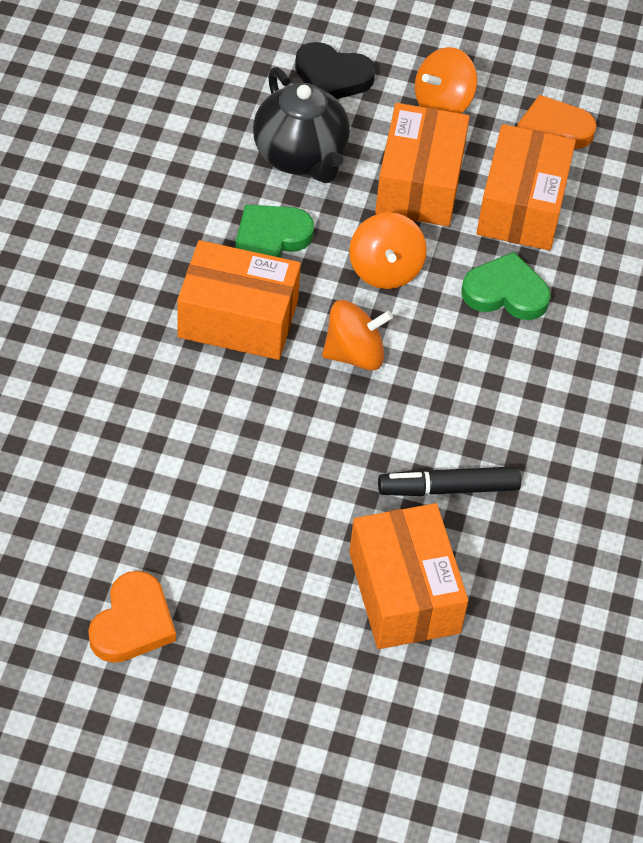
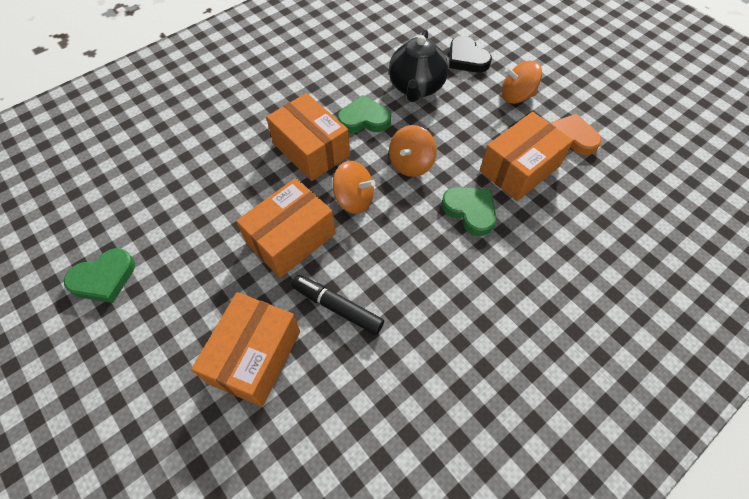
camera: 40 degrees right, 5 degrees up
(132, 623) = (104, 278): orange heart -> green heart
(419, 184) = (469, 129): orange box -> orange box (291, 238)

